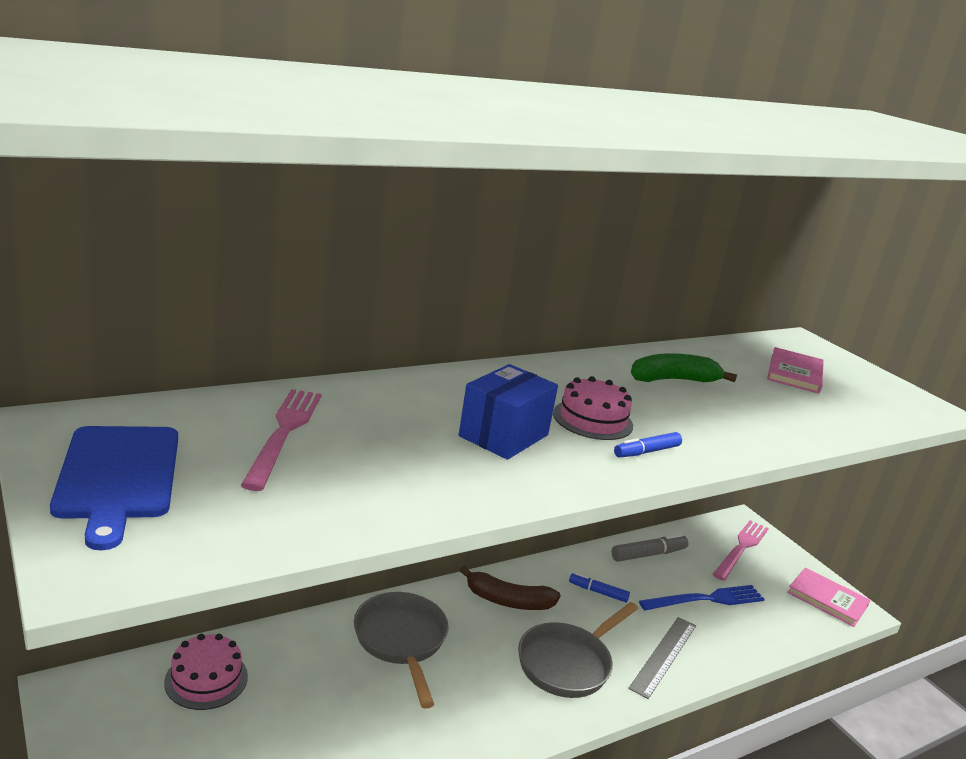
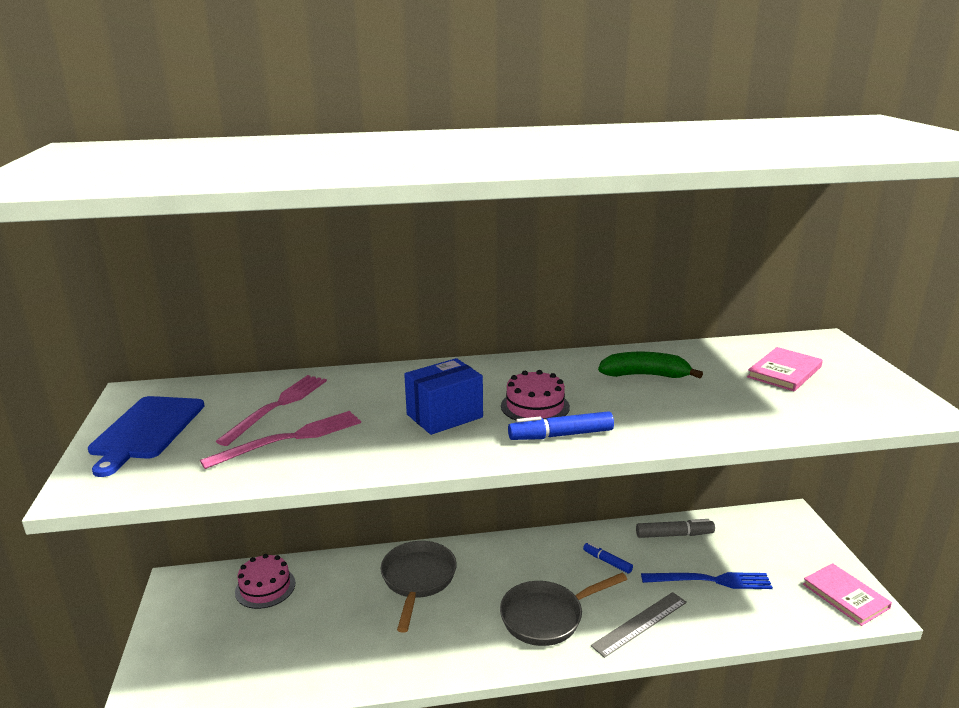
camera: 25 degrees right, 0 degrees up
(508, 601) = (522, 559): brown banana -> none
(646, 452) = (560, 435): blue marker -> blue marker, size x1.51
(741, 549) = (774, 539): pink fork -> pink fork (289, 439)

